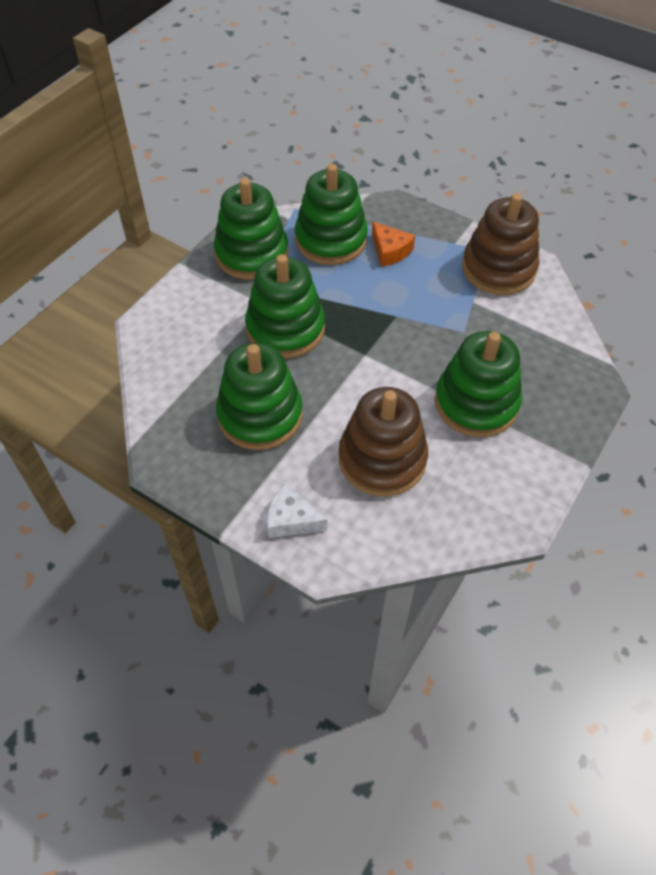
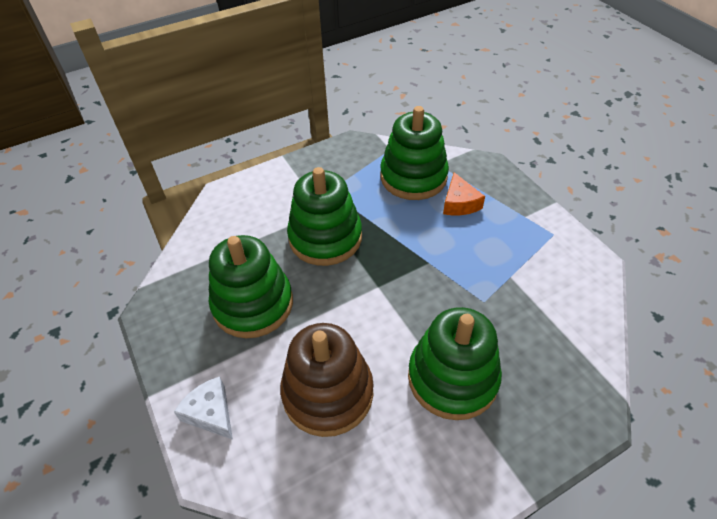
camera: 30 degrees right, 5 degrees down
(251, 254) = (341, 167): green stacking toy -> none
(498, 269) = (554, 254): brown stacking toy -> none

